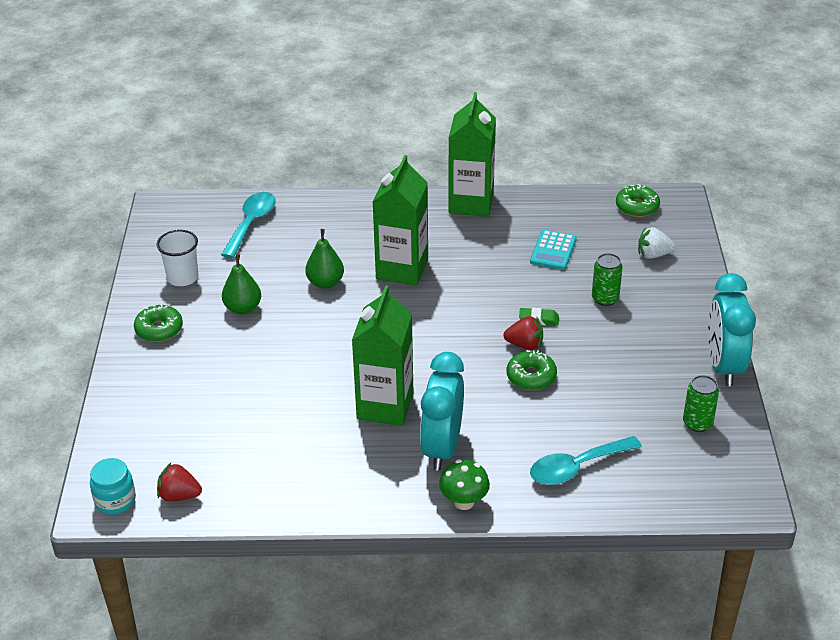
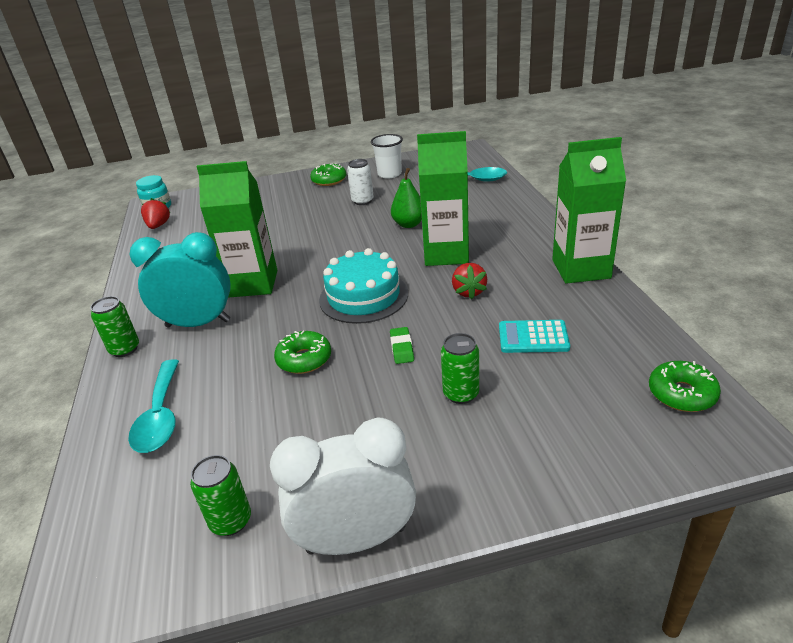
camera: 80 degrees right, 5 degrees down
(243, 308) = (362, 201): green pear -> white can
(450, 331) = (363, 296): none -> turquoise cake
(464, 502) = (125, 349): green mushroom -> green can
(525, 345) = (355, 346): red strawberry -> red strawberry (469, 292)
(576, 467) = (160, 416): turquoise spoon -> turquoise spoon turned 150 degrees counterclockwise
(653, 255) = (580, 426): white strawberry -> none
(723, 366) = (356, 539): turquoise clock -> white clock

